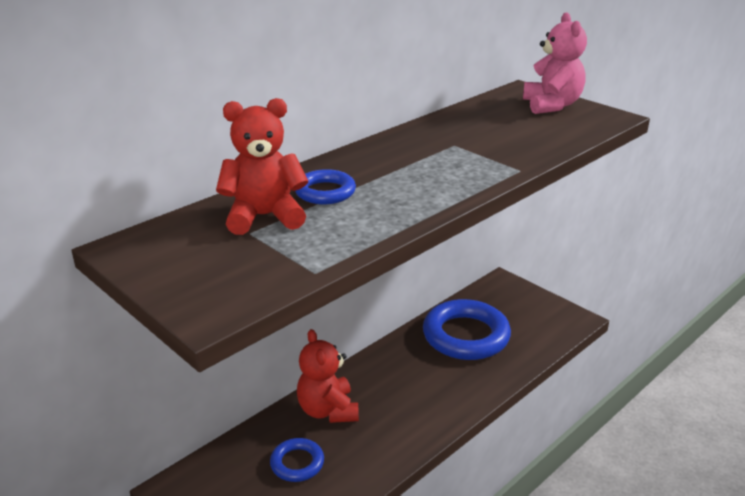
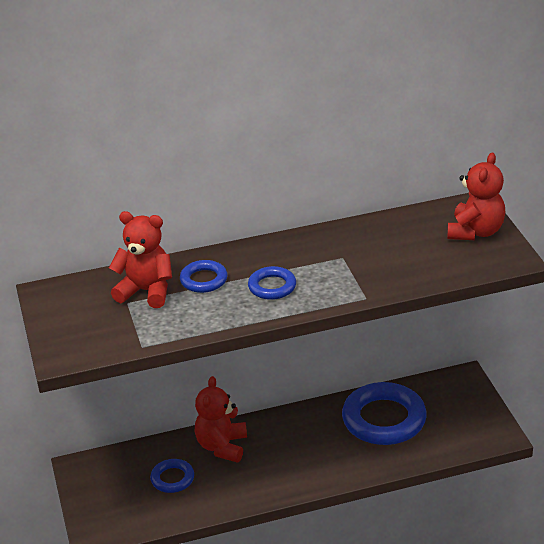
camera: 30 degrees right, 5 degrees up
(410, 181) = (272, 287): none -> blue ring
(551, 105) = (475, 232): pink teddy bear -> red teddy bear

